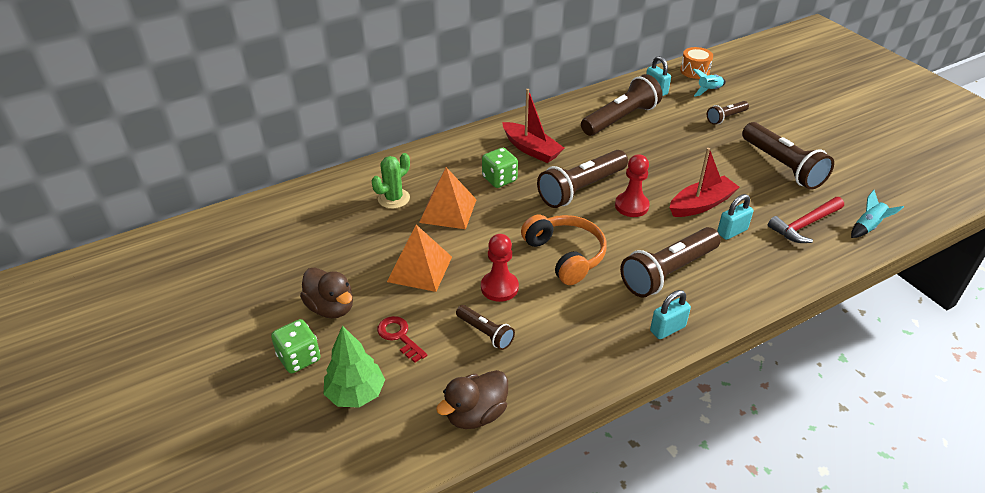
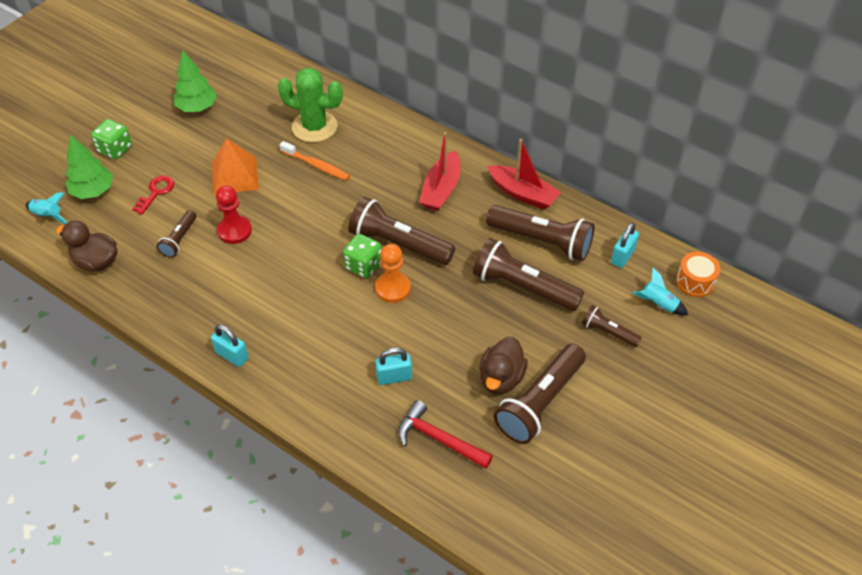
camera: 65 degrees right, 10 degrees up
(290, 273) = (197, 107): none -> green tree
(331, 308) = (170, 144): brown duck -> brown duck (501, 378)
(394, 198) = (314, 127): green cactus -> green cactus, size x1.53
(448, 211) = (316, 165): orange pyramid -> orange toothbrush
(499, 179) = (380, 183): green dice -> green dice (363, 266)
(565, 255) = (295, 260): orange headphones -> none
(631, 206) = (393, 288): red pawn -> orange pawn
(668, 272) = (307, 339): brown flashlight -> brown flashlight (523, 287)
(701, 204) = (426, 343): red boat -> red boat (523, 193)
(732, 231) = (394, 377): turquoise padlock -> turquoise padlock turned 45 degrees counterclockwise
(868, 227) = (467, 500): turquoise rocket -> turquoise rocket (48, 216)

